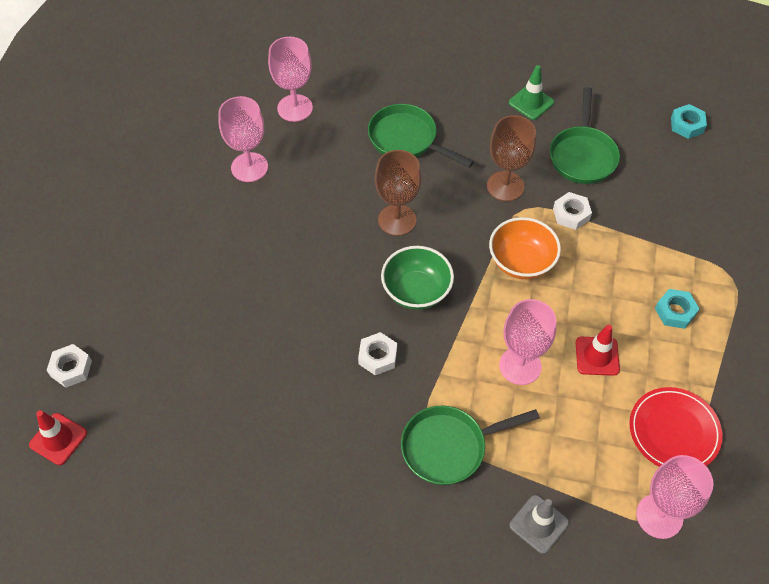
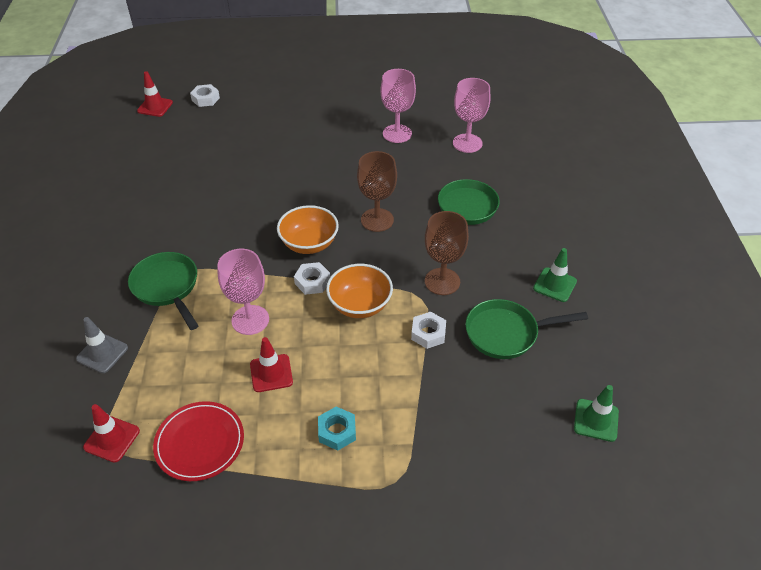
camera: 75 degrees right, 10 degrees down
(377, 356) = (242, 233): white nut -> white nut (312, 282)
(416, 291) = (309, 244): green bowl -> orange bowl
(659, 516) = (112, 439): pink goblet -> red traffic cone
(687, 125) = (596, 420): turquoise nut -> green traffic cone

